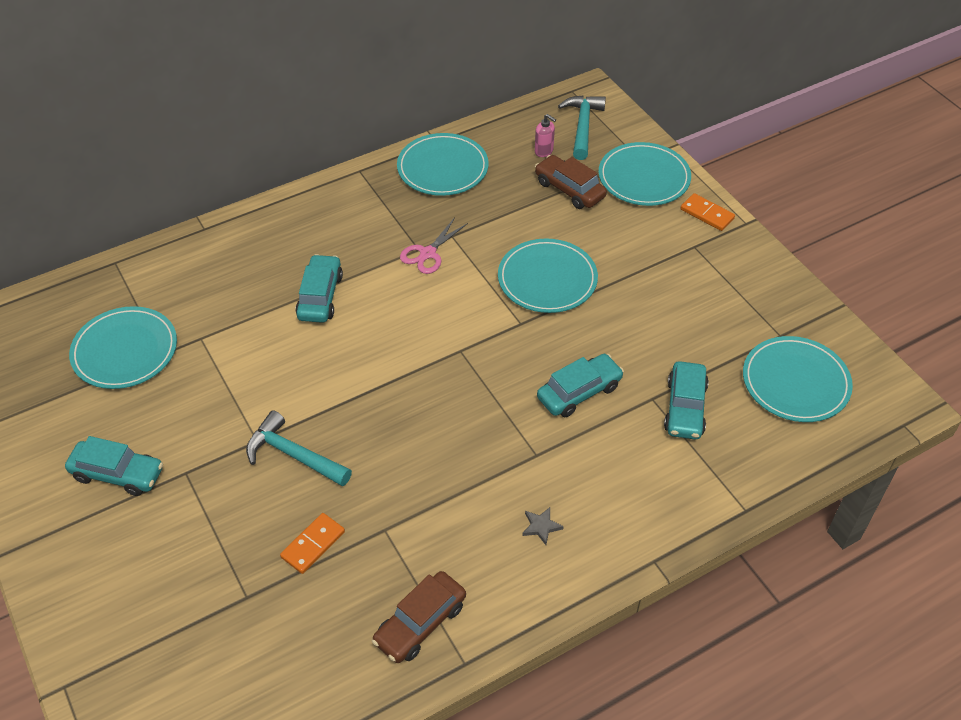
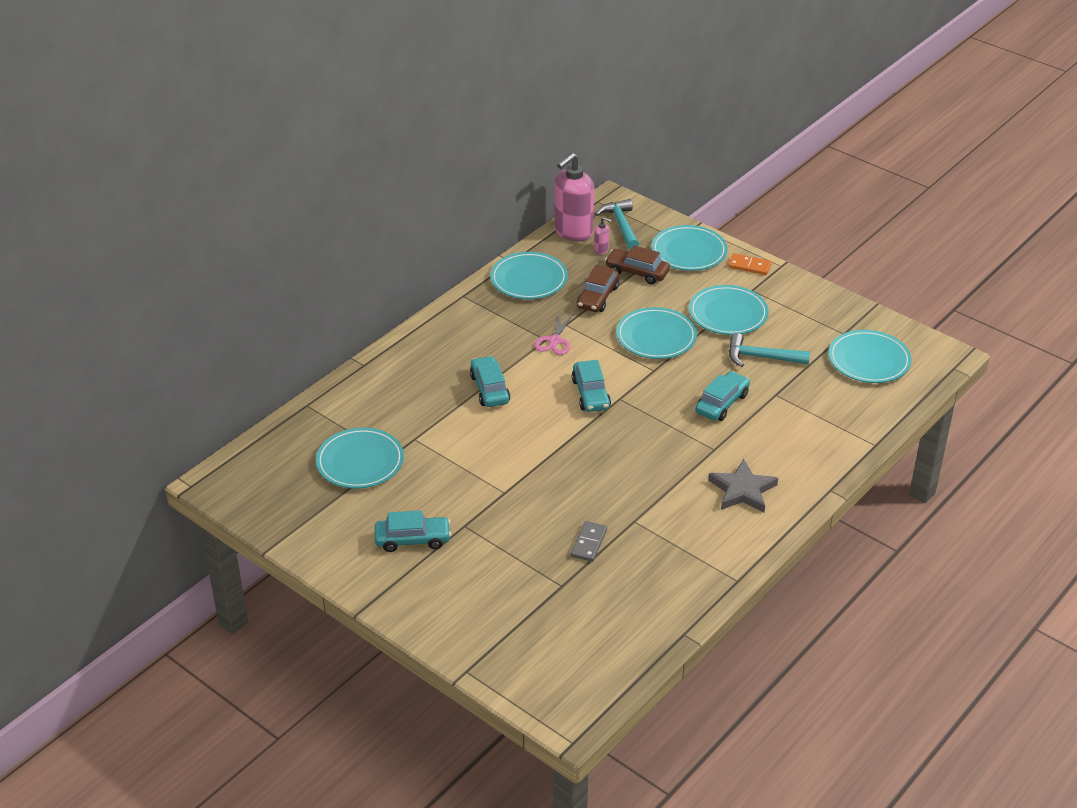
camera: 20 degrees left, 10 degrees down
(293, 455) = (538, 494): turquoise hammer -> turquoise hammer (761, 357)
(313, 544) = (588, 543): orange domino -> grey domino
(420, 623) = (693, 567): brown car -> brown car (597, 297)
(524, 122) = (573, 232): none -> pink soap dispenser
(541, 526) = (742, 490): grey star -> grey star, size x2.19
(649, 271) = (728, 313): none -> turquoise plate
(685, 408) = (801, 394): turquoise car -> turquoise car (590, 394)

